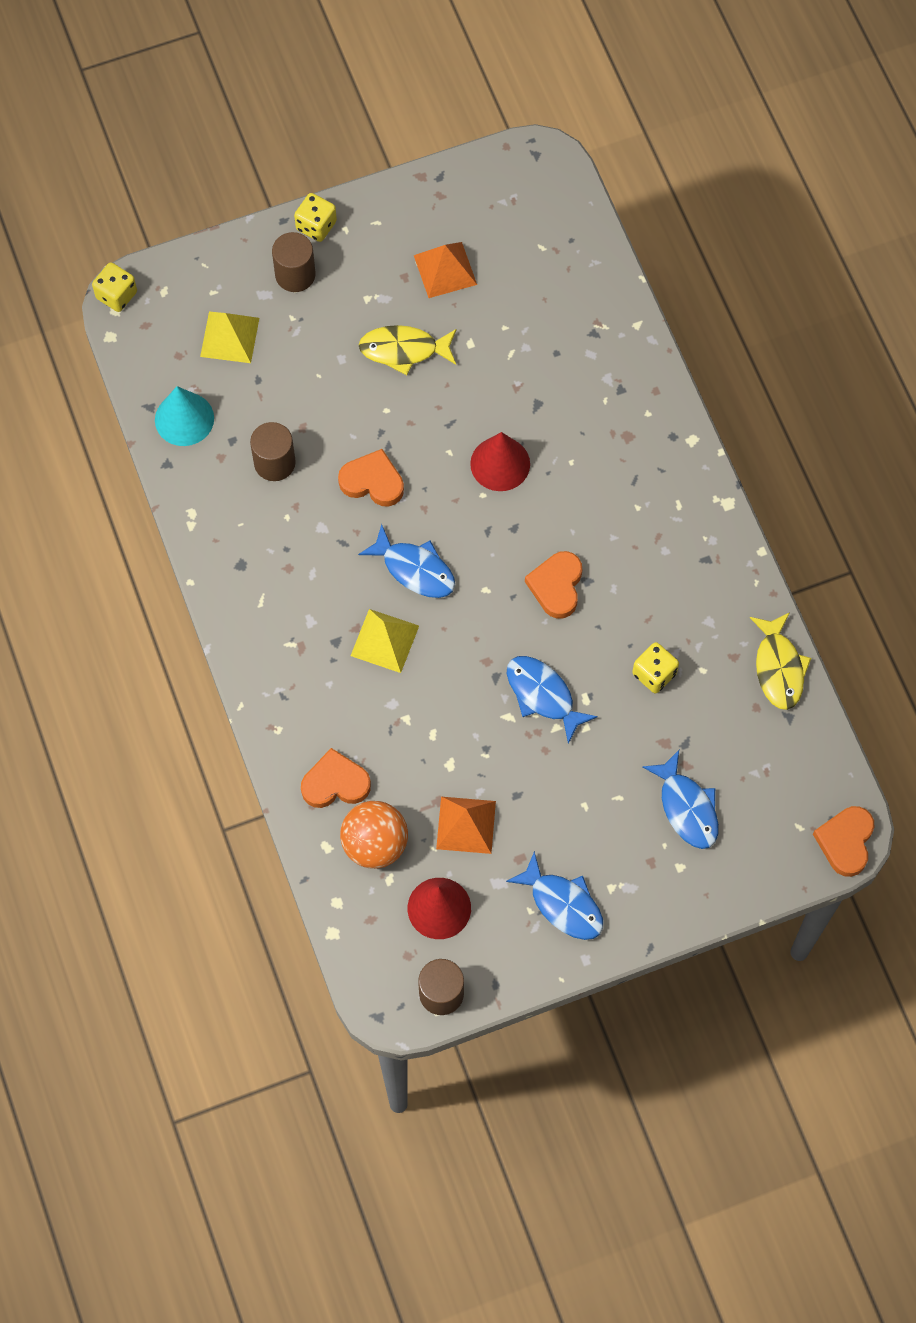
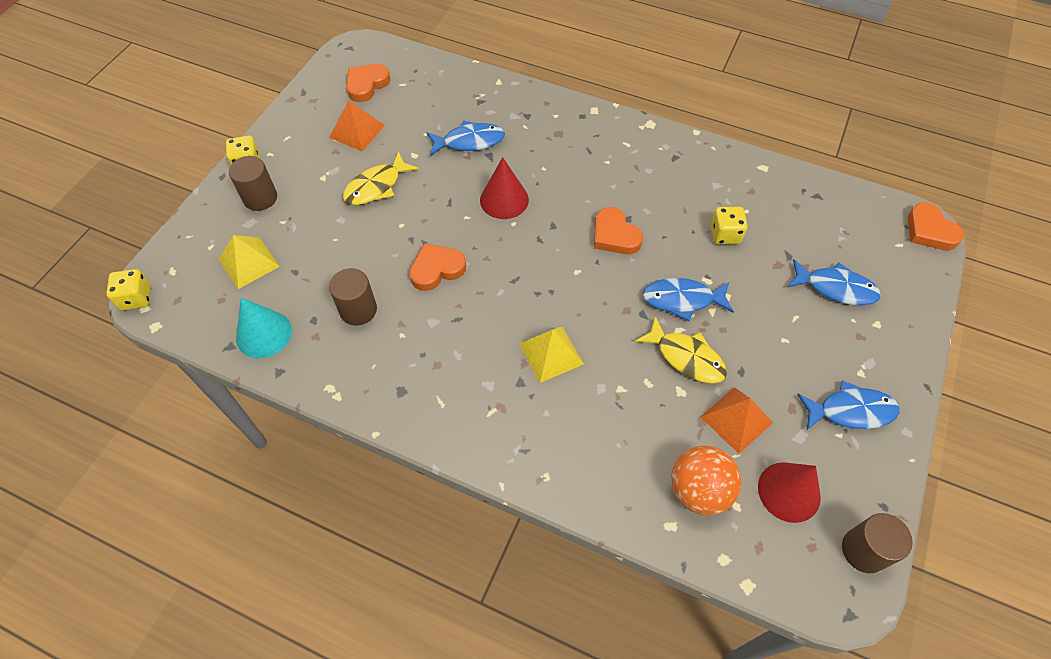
camera: 45 degrees left, 10 degrees down
(335, 783) = (625, 475): orange heart -> orange heart (367, 85)
(415, 569) = (520, 296): blue fish -> blue fish (469, 141)
(779, 667) = (779, 177): yellow fish -> yellow fish (686, 357)

